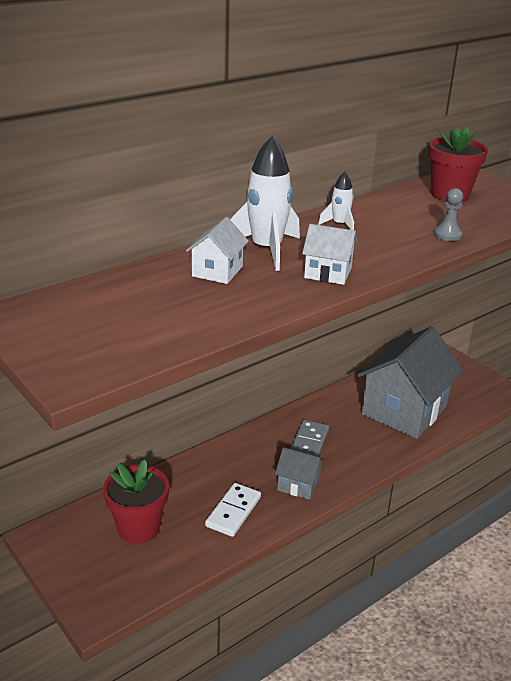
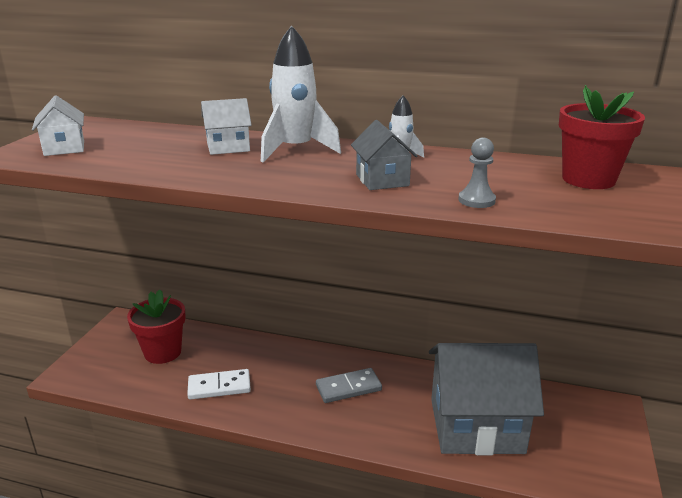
camera: 55 degrees right, 5 degrees down
(298, 485) = (287, 406): grey house -> grey house (382, 180)
(328, 273) = (287, 177): white house -> white house (64, 148)

